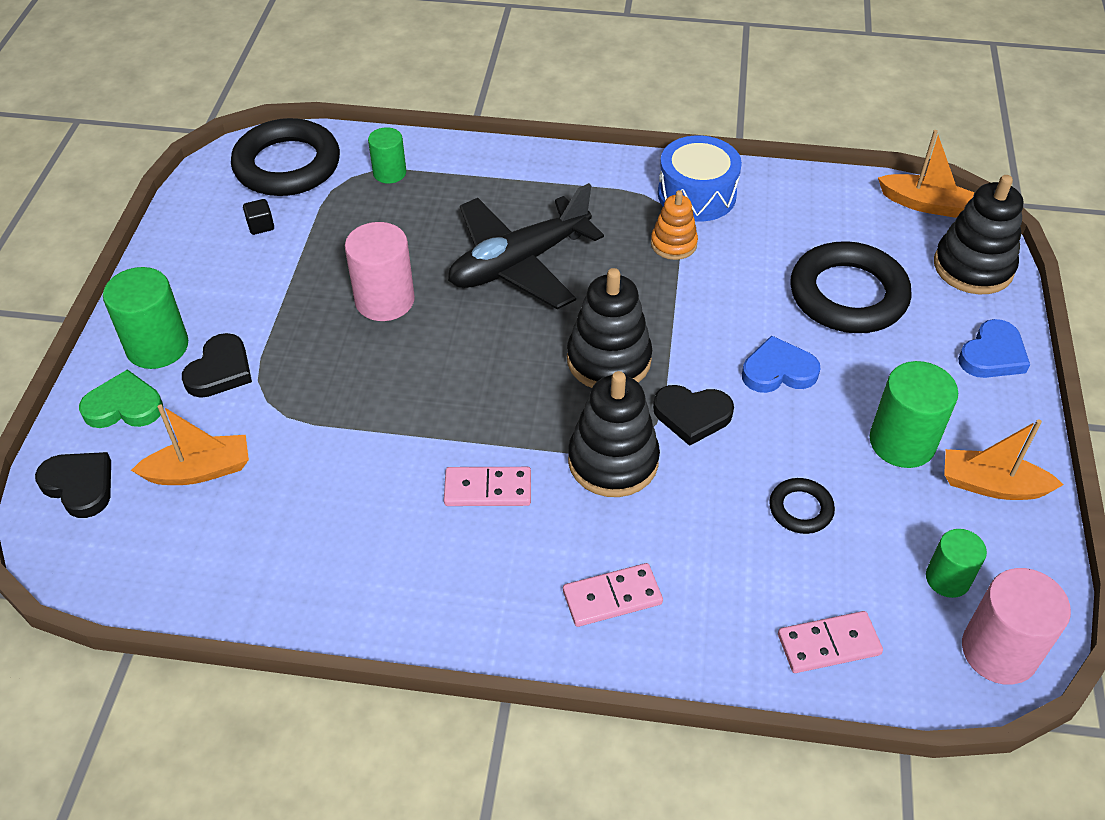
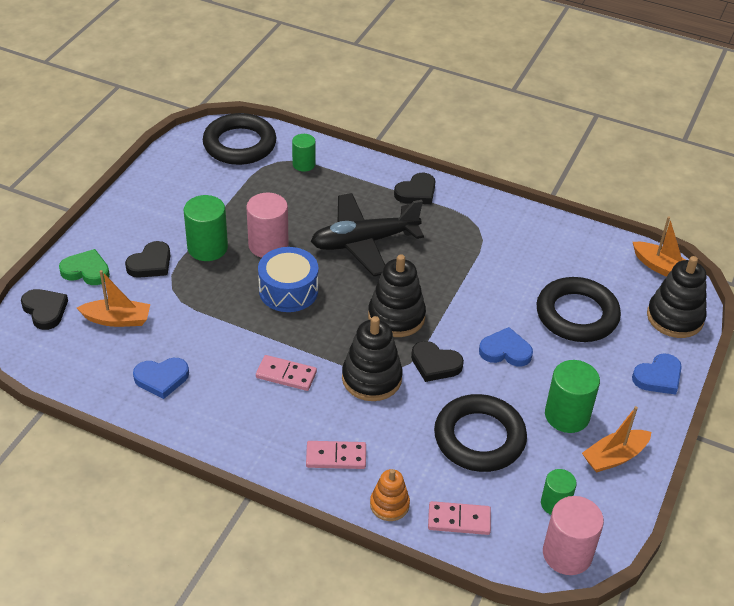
camera: 15 degrees right, 5 degrees down
(157, 346) = (118, 240): green cylinder -> green cylinder (207, 248)
(260, 226) = (208, 180): black cube -> none
(302, 547) = (161, 379): none -> blue heart
(561, 177) = (416, 192): none -> black heart
(673, 244) = (473, 253): orange stacking toy -> orange stacking toy (389, 505)
(696, 195) = (503, 225): blue drum -> blue drum (288, 290)
(800, 509) = (479, 438): black ring -> black ring, size x2.13
(991, 485) = (614, 457): orange boat -> orange boat turned 60 degrees counterclockwise

